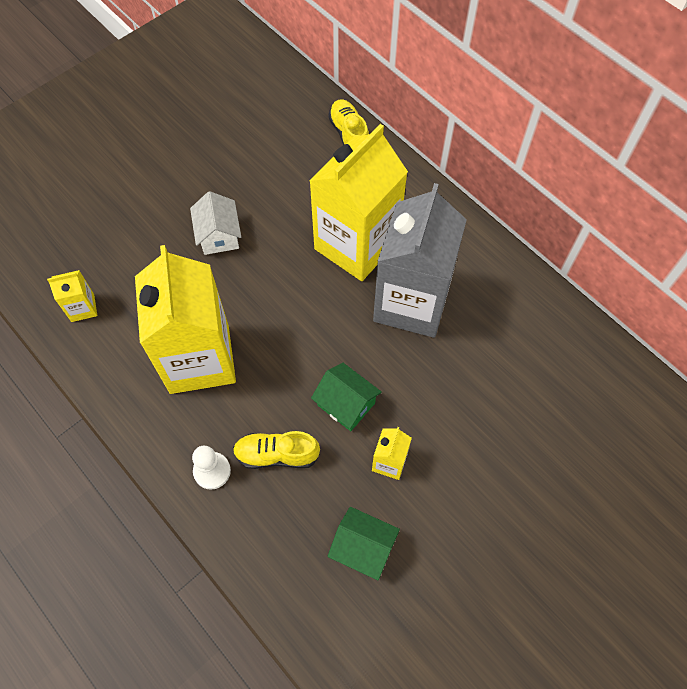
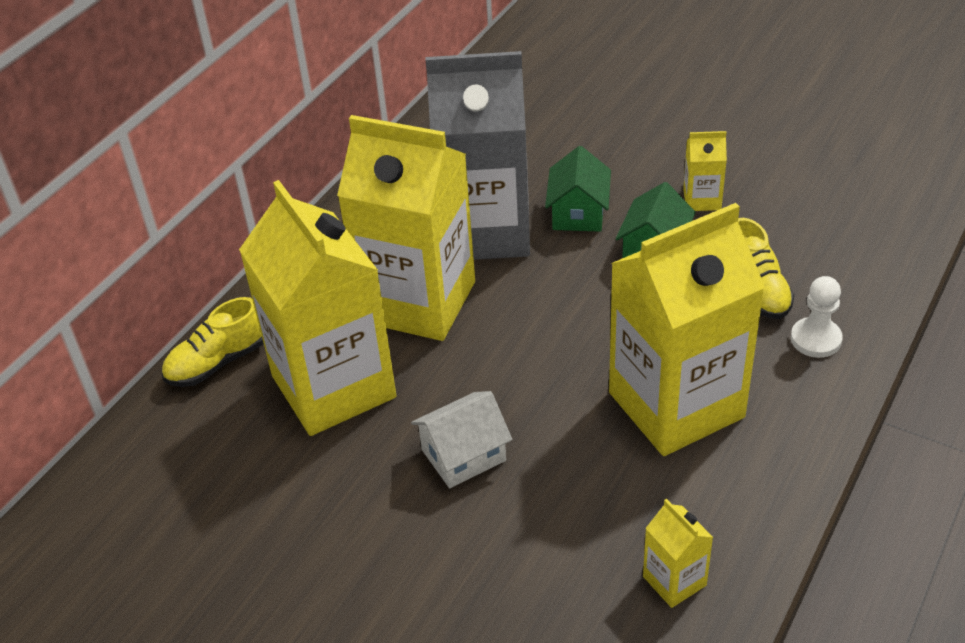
camera: 105 degrees left, 20 degrees down
(302, 185) = (333, 387): none -> yellow carton
(363, 548) = (808, 195): green house -> green house (578, 213)

